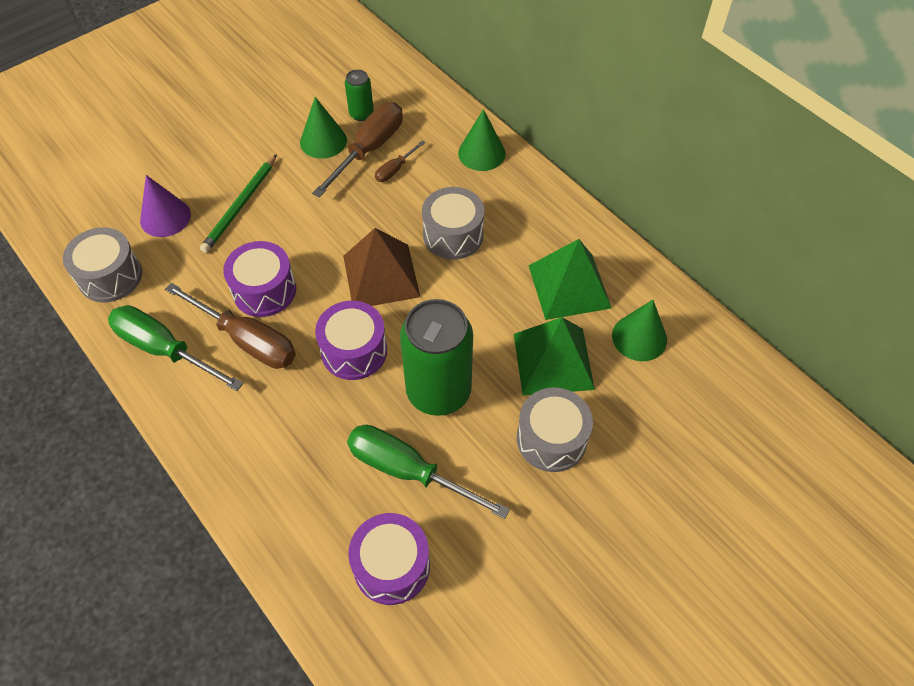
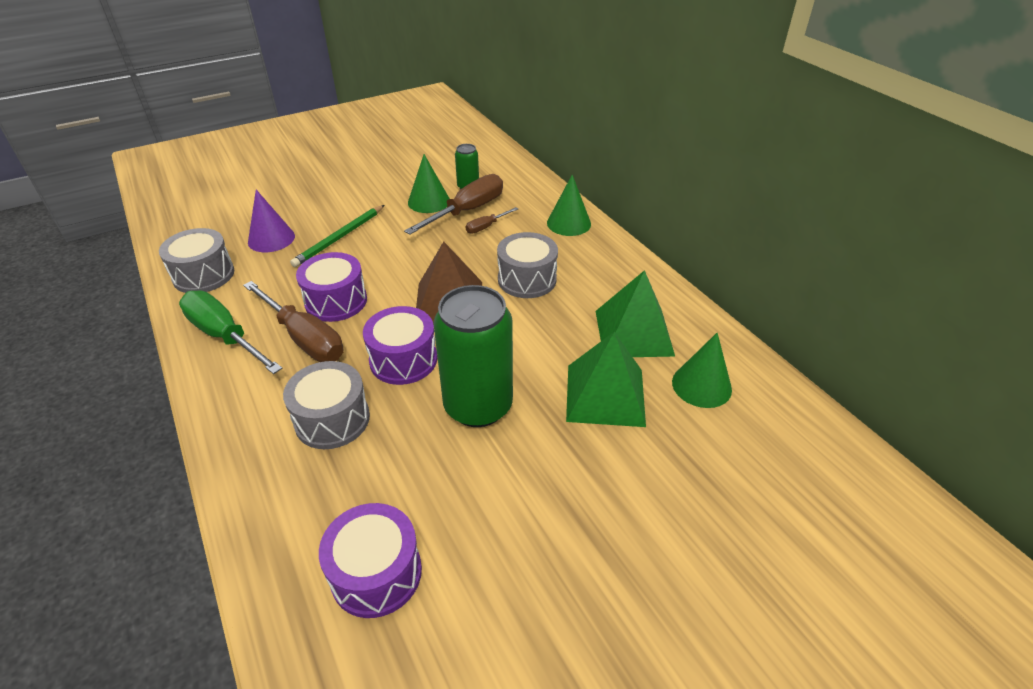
camera: 10 degrees right, 15 degrees down
(408, 471) = (424, 476): green screwdriver -> none
(551, 439) = (589, 468): grey drum -> grey drum (332, 419)

